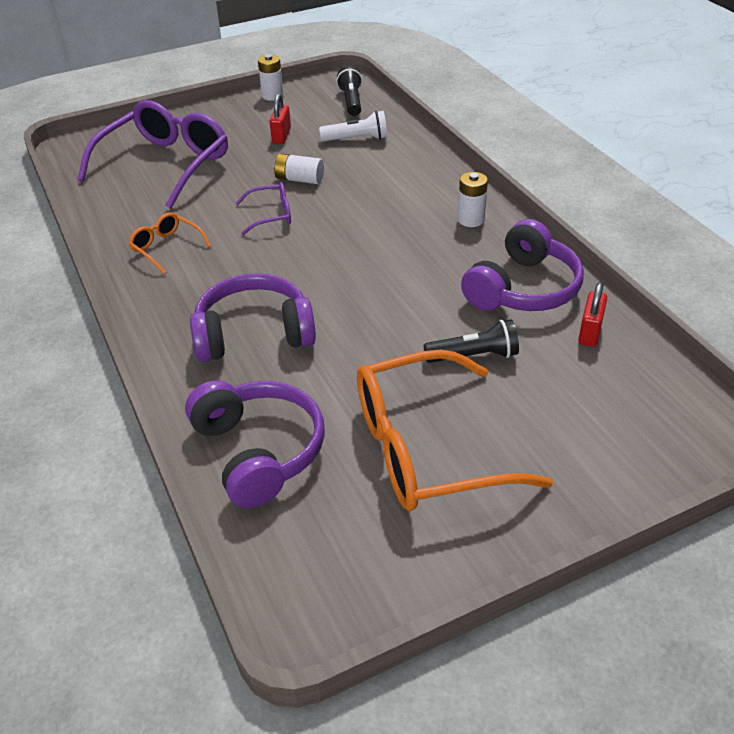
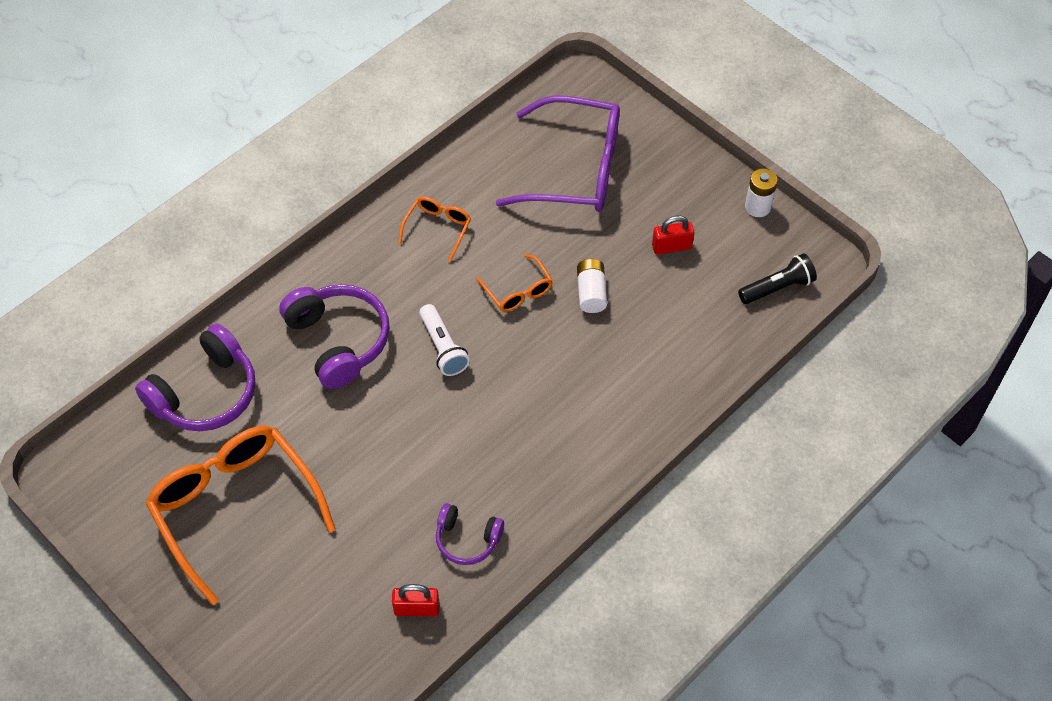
camera: 70 degrees right, 15 degrees up
(271, 215) = (518, 291): purple glasses -> orange glasses
(357, 139) = (693, 319): white flashlight -> white flashlight (443, 347)
(471, 220) = (571, 468): white battery -> none
(474, 356) = (356, 517): black flashlight -> none
(523, 288) = (467, 539): purple headphones -> purple headphones, size x0.57

